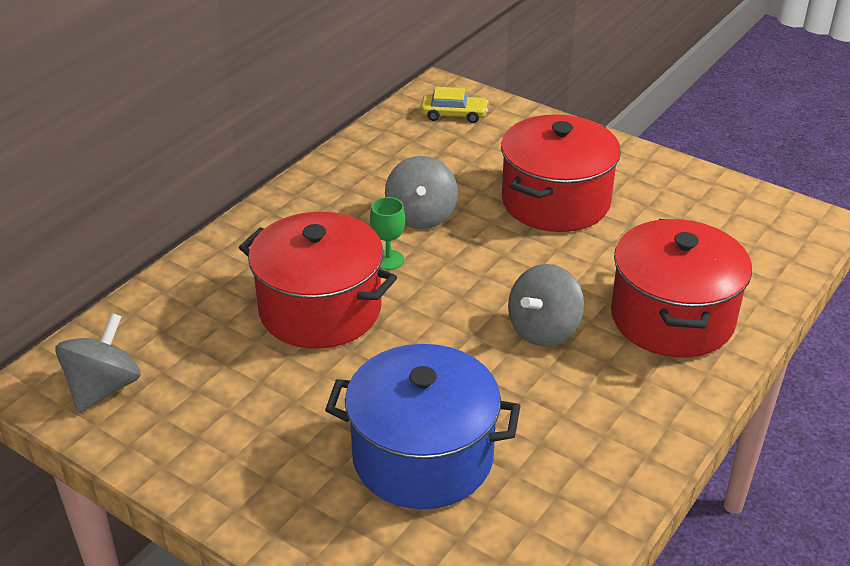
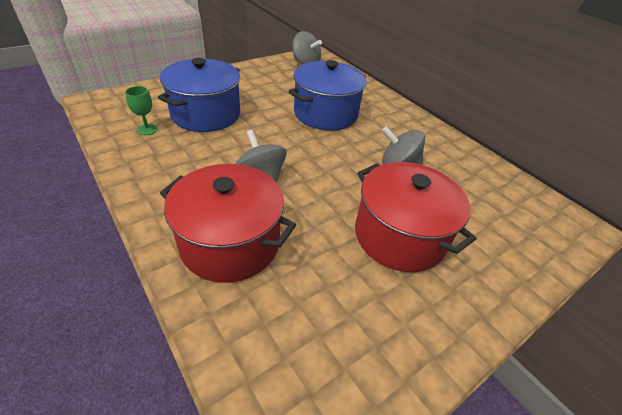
camera: 105 degrees right, 5 degrees up
(320, 309) = (325, 114): red pot -> blue pot
(388, 260) = (357, 143): green goblet -> green goblet (147, 129)
(454, 115) = (538, 221): yellow car -> none

